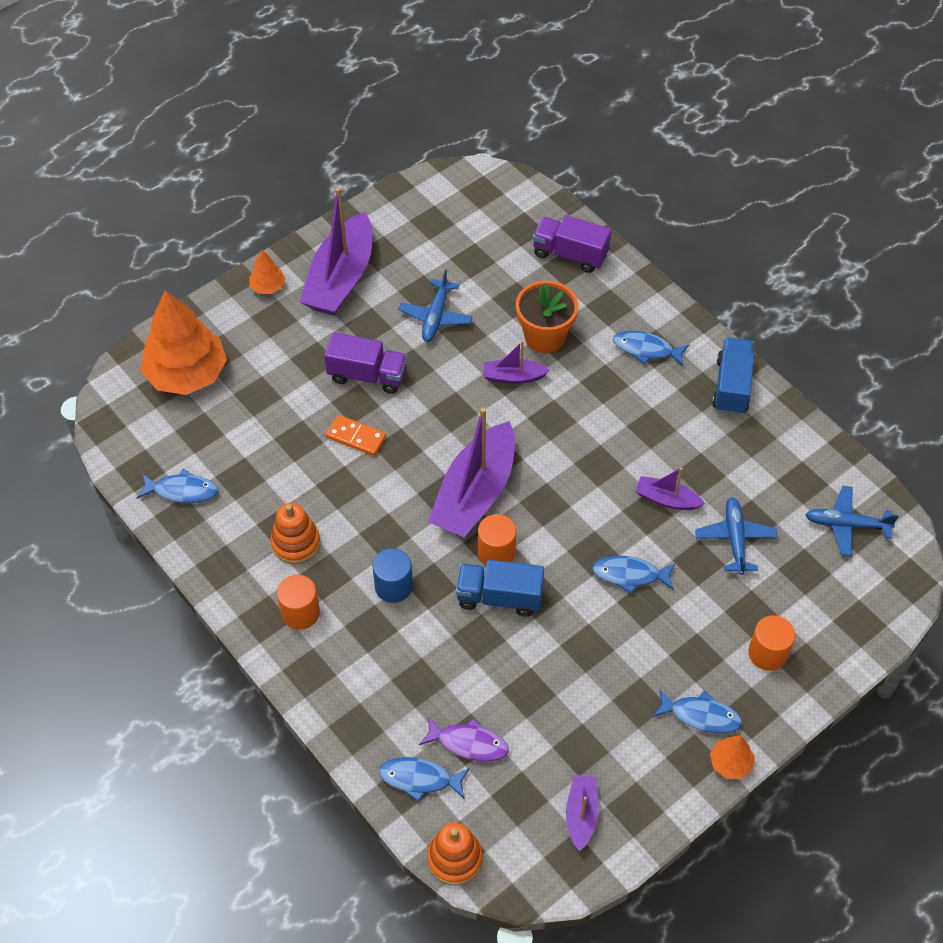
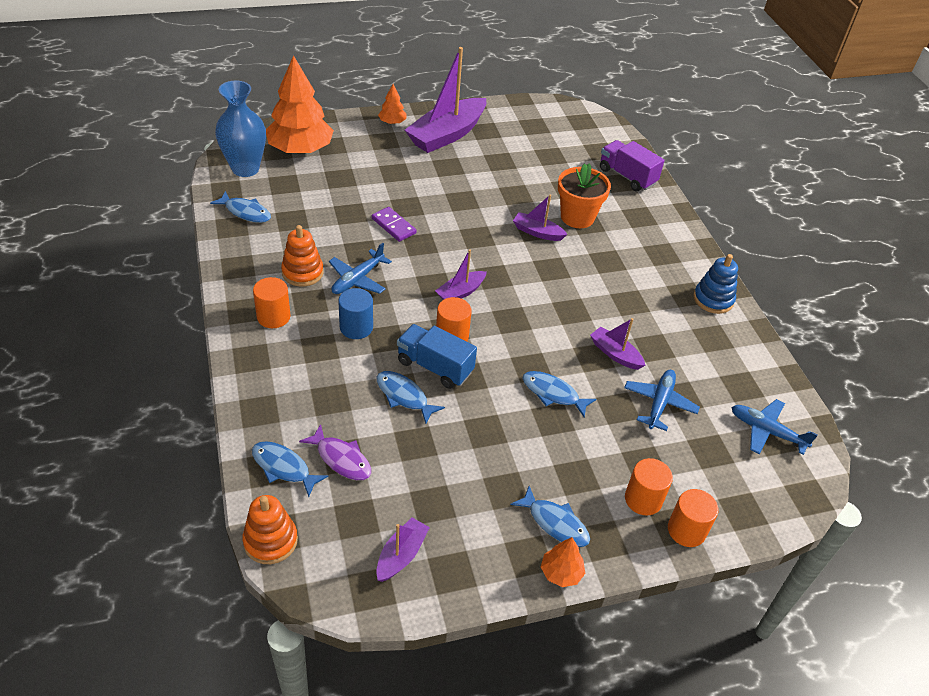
camera: 20 degrees right, 10 degrees down
(141, 430) = (245, 169): none -> blue vase
(356, 437) = (393, 226): orange domino -> purple domino
(367, 375) = (427, 194): purple truck -> none
(436, 317) = (501, 178): blue plane -> blue plane (357, 279)
(475, 493) = (460, 292): purple boat -> purple boat, size x0.49
(646, 349) = (654, 252): blue fish -> blue fish (404, 396)
(732, 386) = (713, 299): blue truck -> blue stacking toy
(819, 667) = (686, 530): none -> orange cylinder

